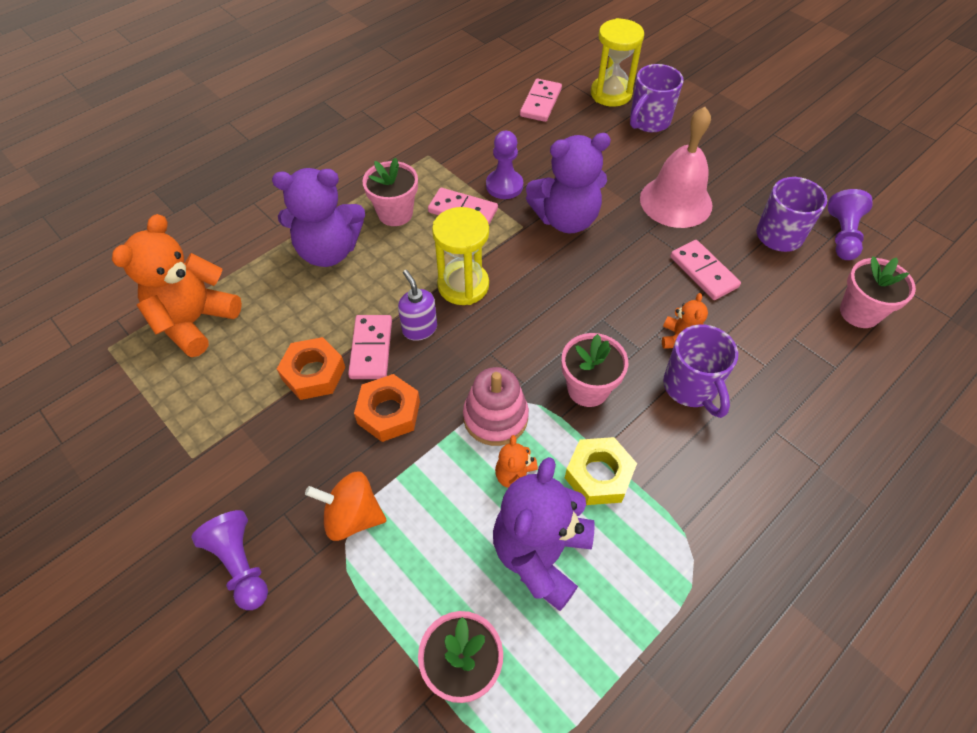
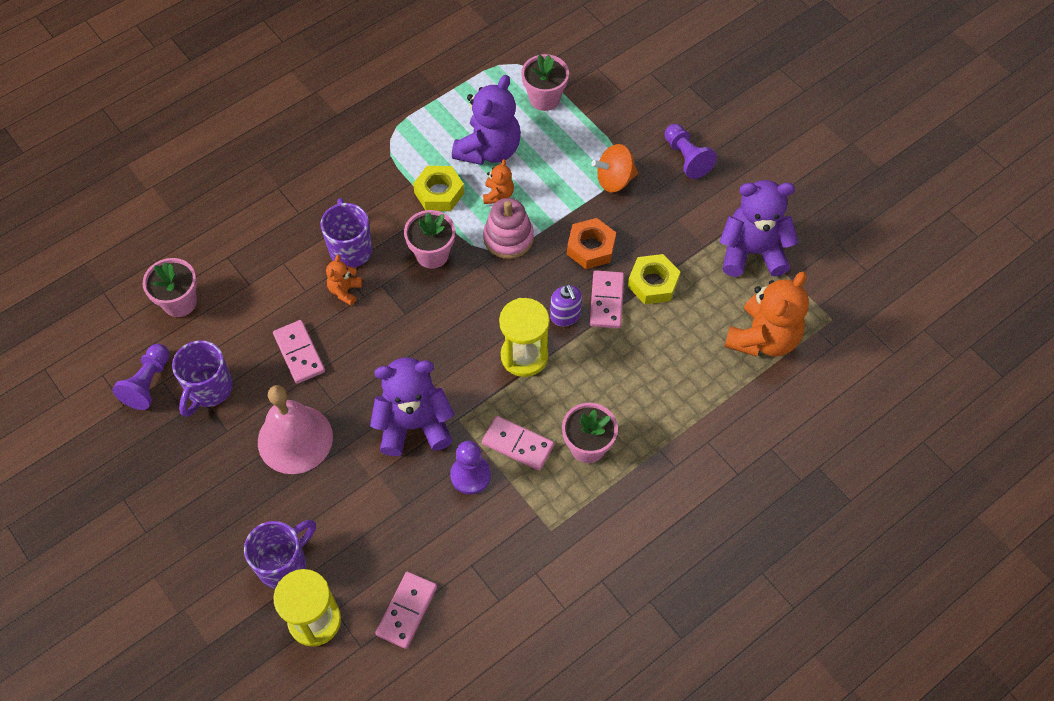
camera: 175 degrees left, 5 degrees up
(313, 373) = (653, 283): orange nut -> yellow nut
(328, 251) = (652, 404): purple teddy bear -> purple teddy bear (752, 252)
(352, 516) = (614, 180): orange spinning top -> orange spinning top turned 150 degrees clockwise

